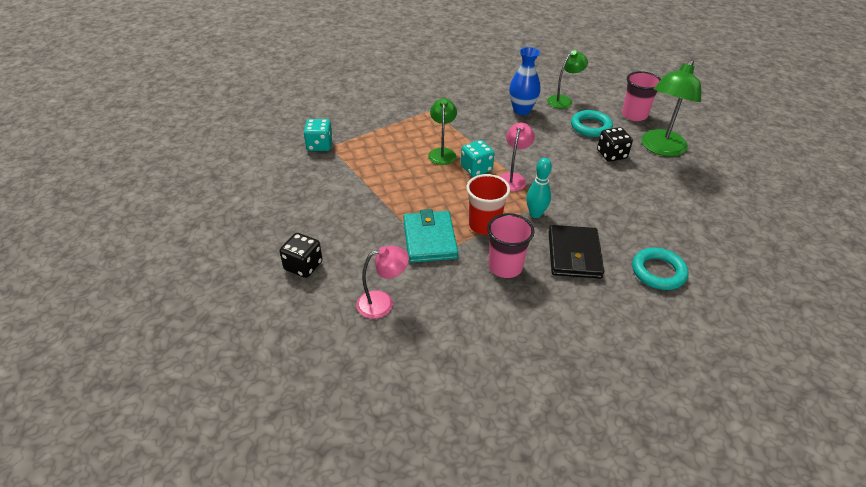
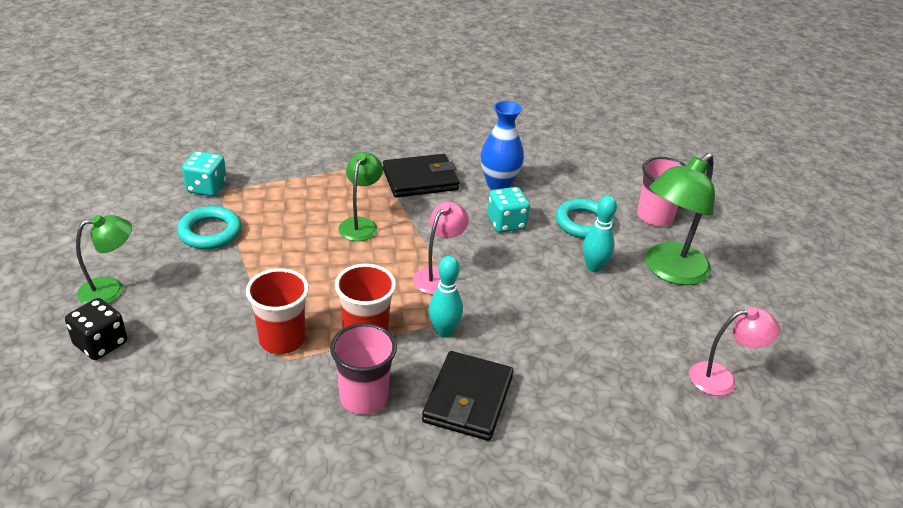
camera: 10 degrees right, 5 degrees down
(383, 303) = (175, 414): pink lamp -> pink lamp (722, 379)
(429, 239) = (282, 340): turquoise wallet -> red cup
(467, 116) = (420, 180): none -> black wallet
(476, 169) = (395, 254): turquoise dice -> turquoise dice (506, 223)
(563, 100) = (564, 180): green lamp -> green lamp (111, 289)
(611, 155) = (593, 267): black dice -> turquoise bowling pin
(658, 272) = (576, 448): turquoise ring -> turquoise ring (210, 232)

